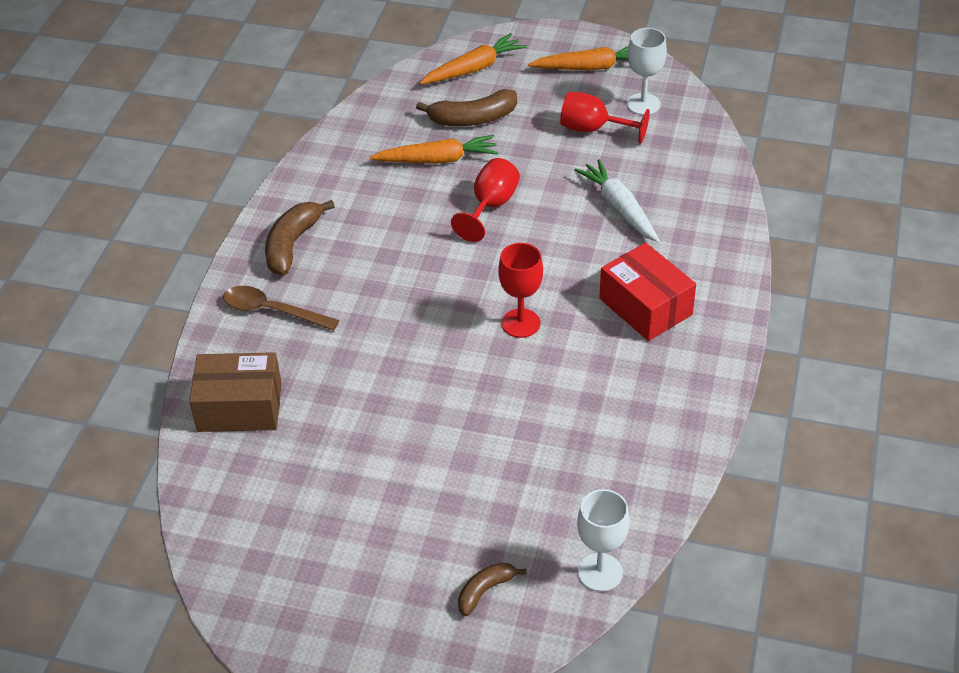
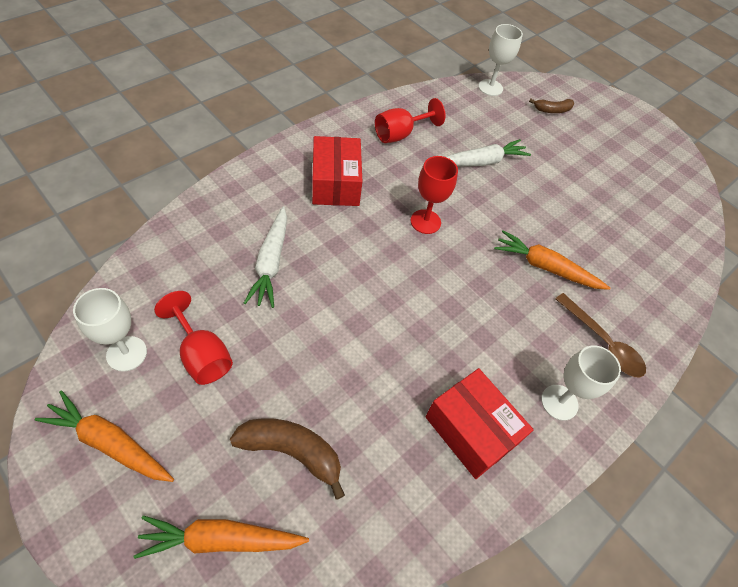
camera: 155 degrees left, 10 degrees up
(239, 407) = (654, 278): brown box -> none
(292, 244) = (559, 402): brown banana -> white goblet
(354, 191) = (471, 430): none -> red box
(437, 160) = (369, 418): orange carrot -> orange carrot (546, 267)
(490, 206) = (365, 330): red goblet -> red goblet (400, 134)
(519, 433) = (480, 162): none -> white carrot

